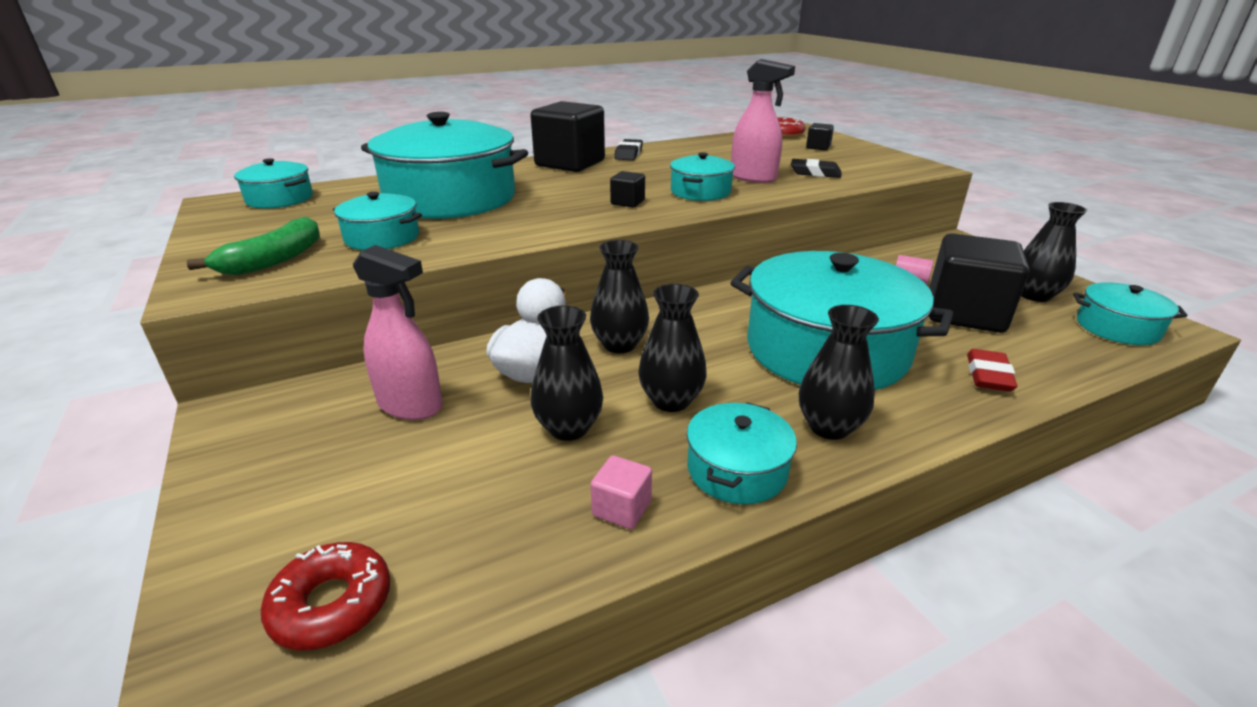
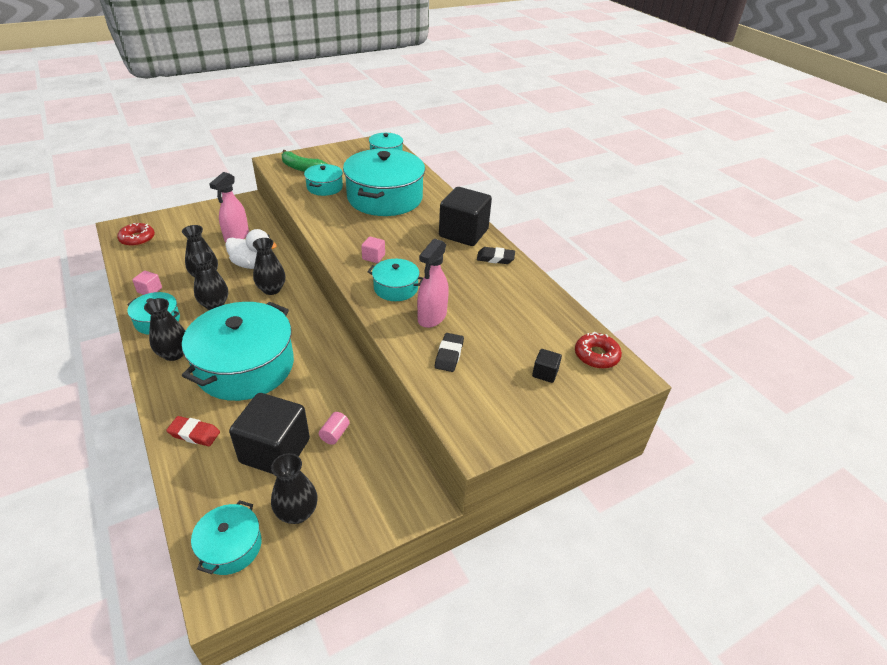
camera: 85 degrees right, 10 degrees up
(627, 202) = (373, 257): black cube -> pink cube

